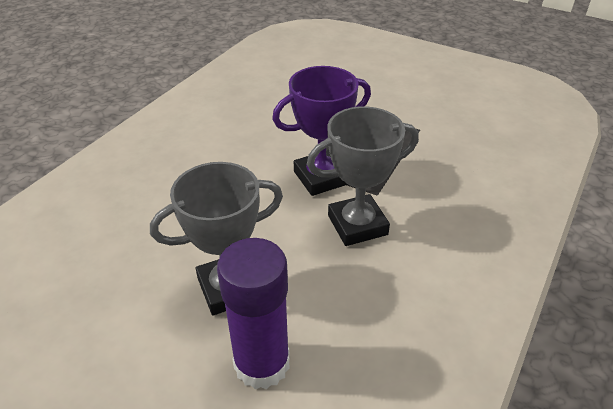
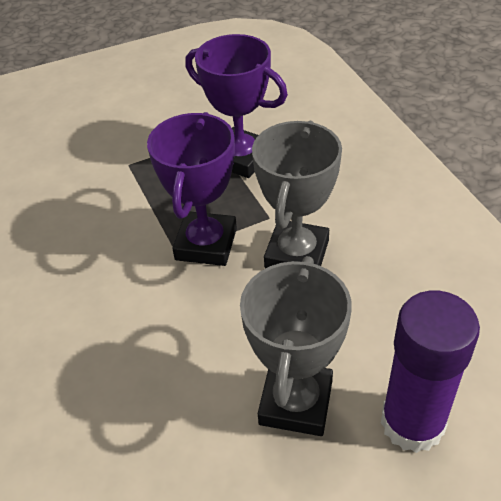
camera: 50 degrees left, 5 degrees up
(416, 152) = (241, 158): none -> purple trophy

